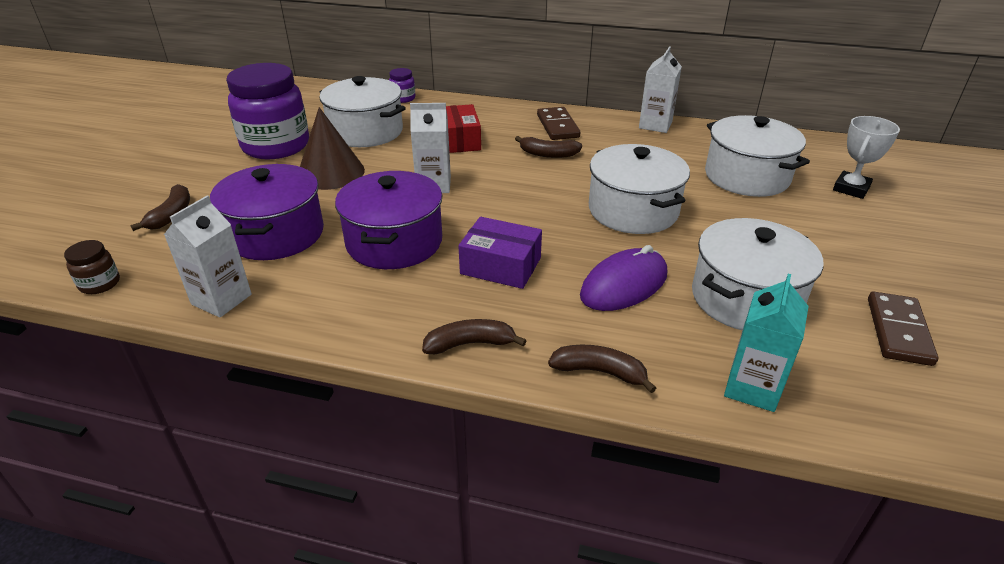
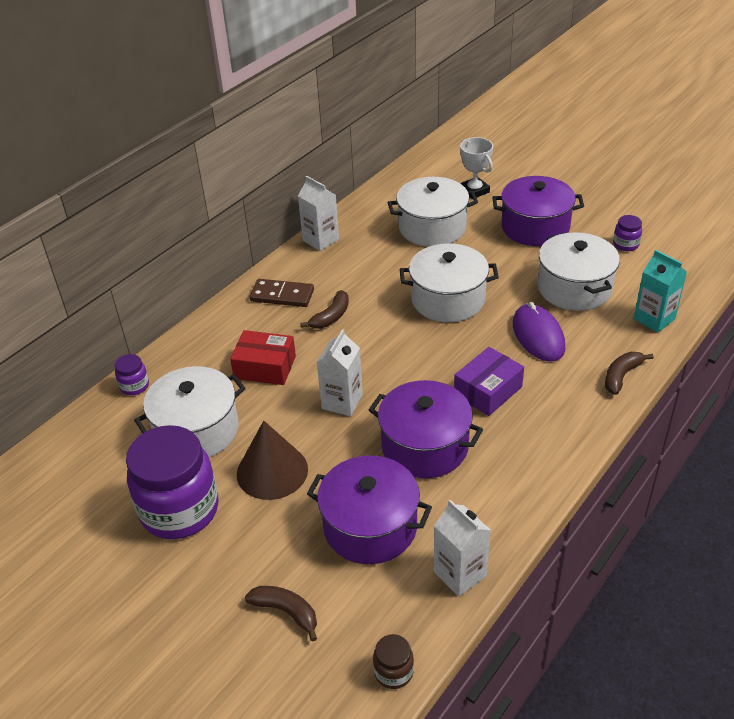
camera: 65 degrees left, 5 degrees up
(470, 344) = (573, 430): brown banana -> none
(836, 244) = (535, 227): none -> purple pot
(898, 331) = (625, 244): brown domino -> purple jar

